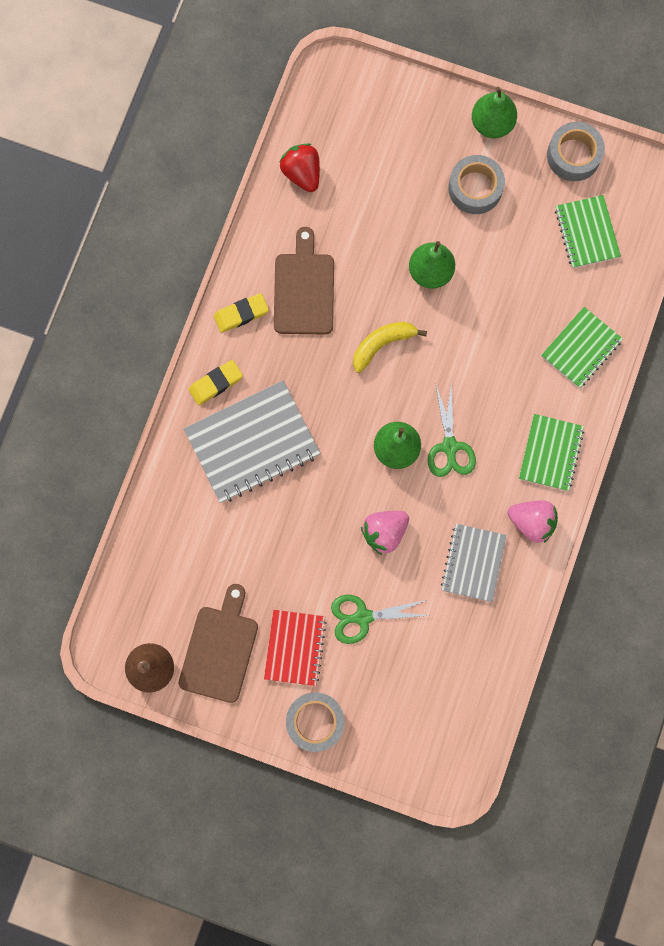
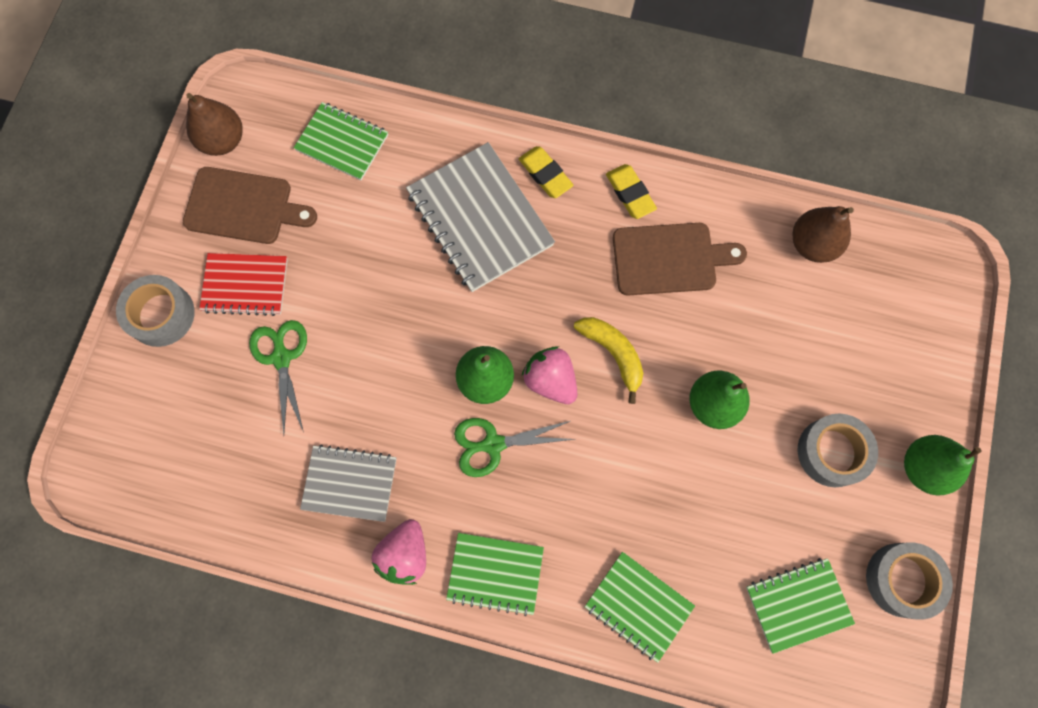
camera: 85 degrees right, 5 degrees down
(166, 559) = (342, 143): none -> green notebook
(302, 173) = (812, 244): red strawberry -> brown pear
(384, 532) = (383, 374): pink strawberry -> pink strawberry (550, 380)

